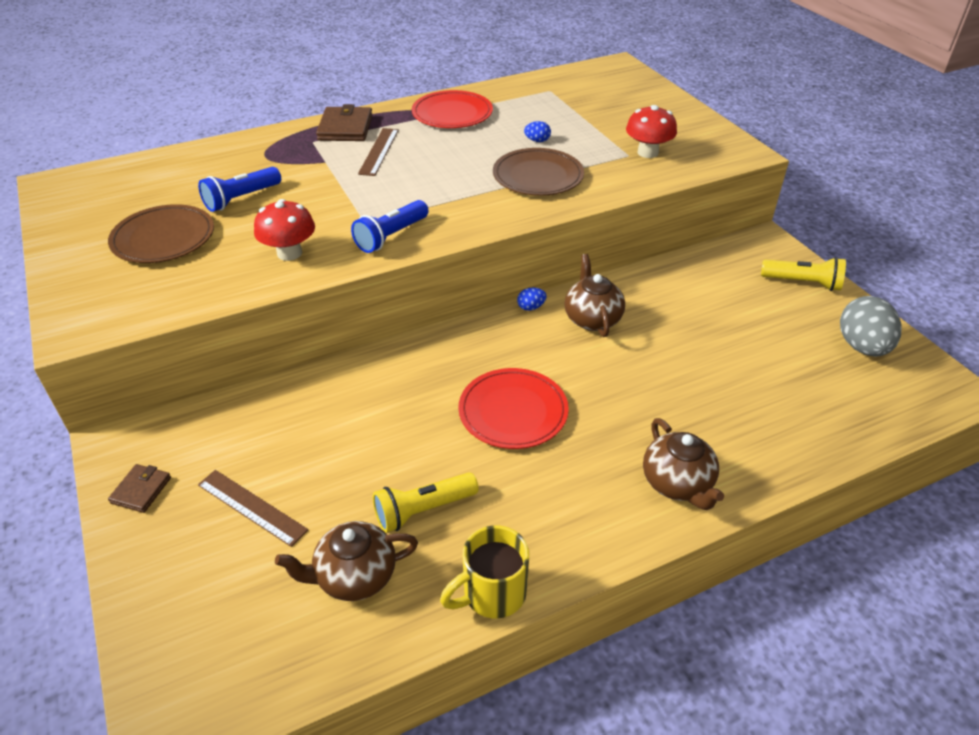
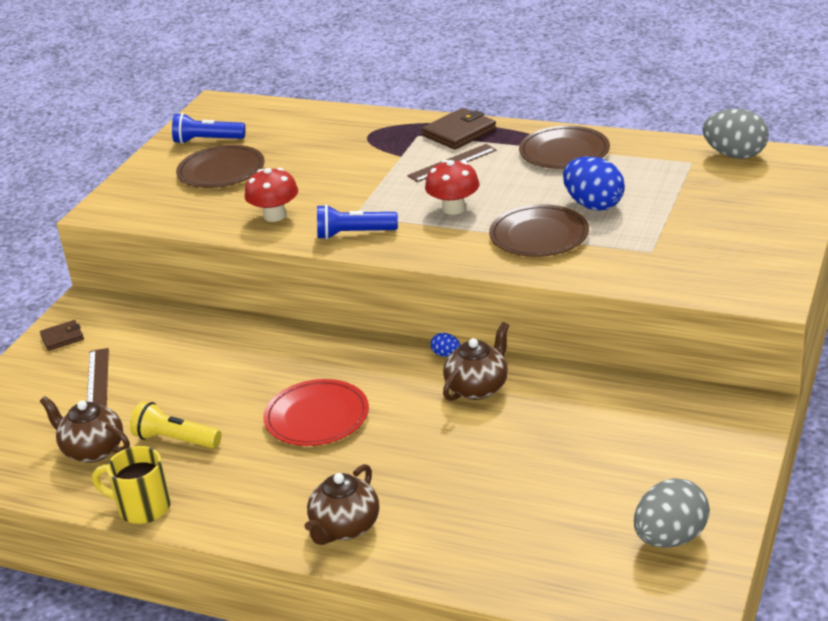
camera: 50 degrees right, 10 degrees down
(241, 199) = (304, 162): blue flashlight -> blue flashlight (207, 140)
(452, 113) = (564, 152): red plate -> brown plate
(537, 141) = (593, 205): blue egg -> blue egg, size x2.24
(568, 77) = (735, 155): none -> grey egg
(648, 152) = (674, 256): red mushroom -> red mushroom (454, 208)
(803, 283) = (718, 461): yellow flashlight -> none

